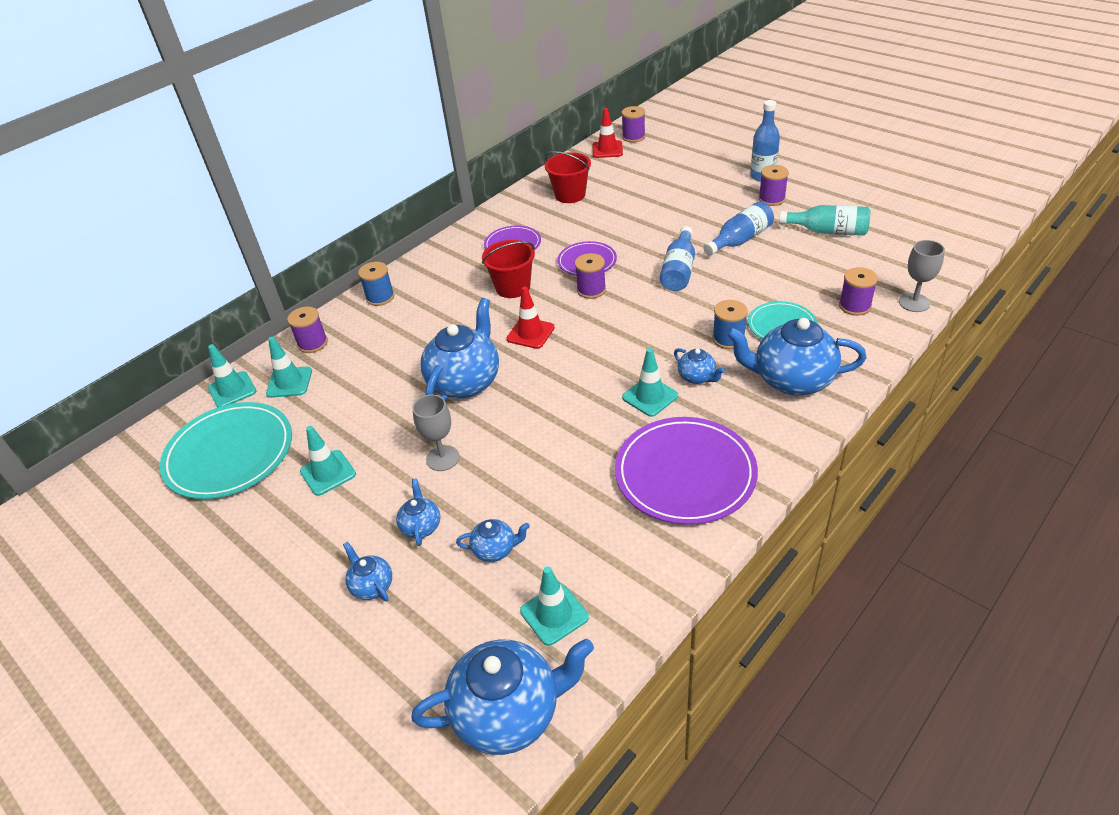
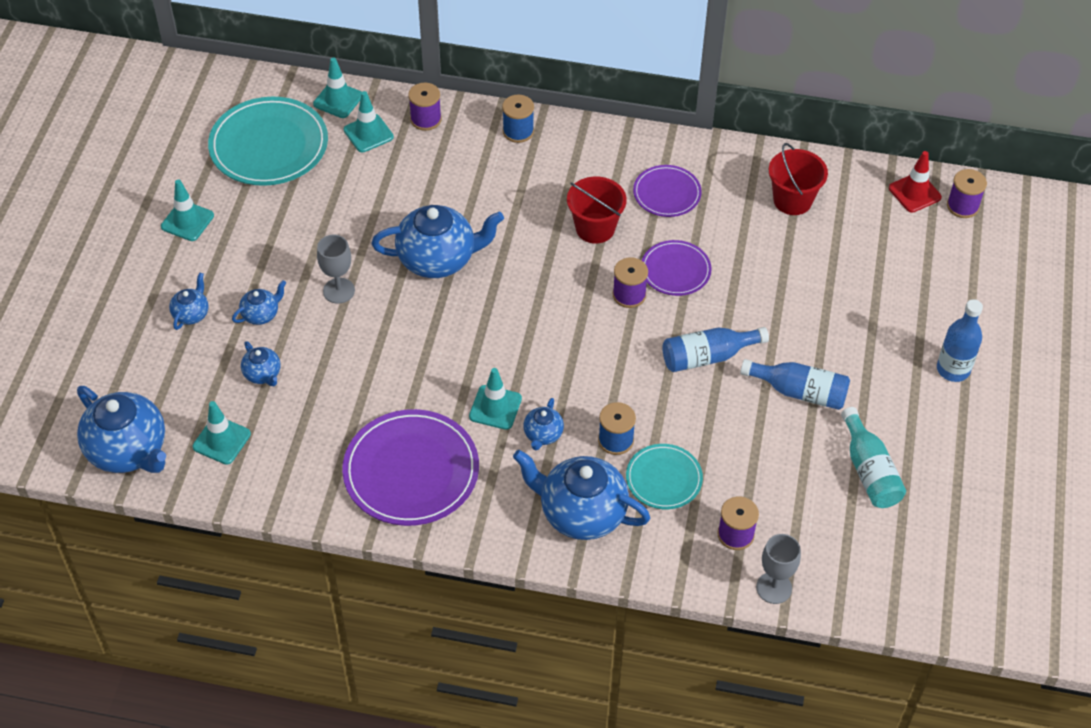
camera: 55 degrees right, 10 degrees up
(328, 473) = (283, 222): turquoise traffic cone -> turquoise traffic cone (187, 221)
(530, 333) = (533, 276): red traffic cone -> none
(771, 199) = (906, 395): purple spool -> none
(791, 380) = (581, 513): blue teapot -> blue teapot turned 45 degrees counterclockwise

